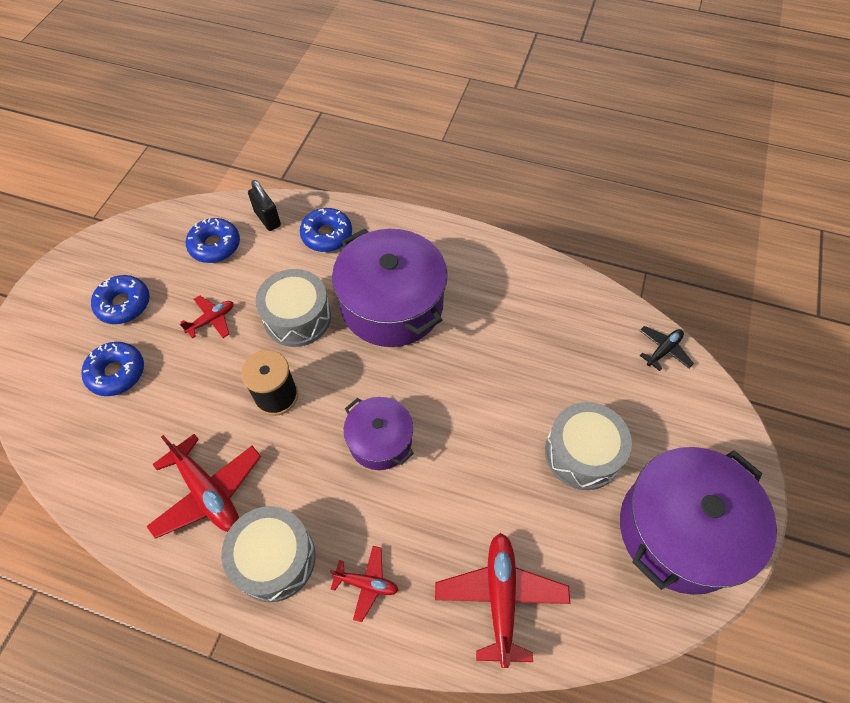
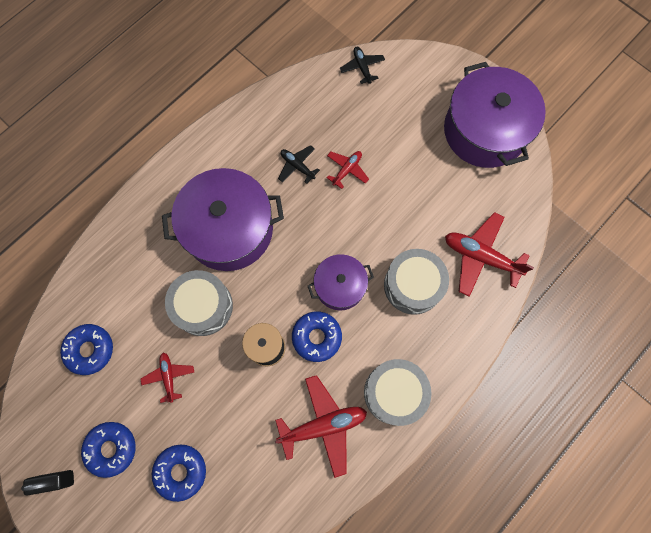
camera: 65 degrees left, 15 degrees up
(267, 219) = (85, 294): black padlock -> black padlock (57, 480)
(327, 235) = (132, 252): blue donut -> blue donut (316, 337)
(366, 584) = (437, 337): red plane -> red plane (347, 170)
(499, 336) = (297, 166): none -> black plane
(582, 453) = (410, 159): grey drum -> grey drum (413, 285)

